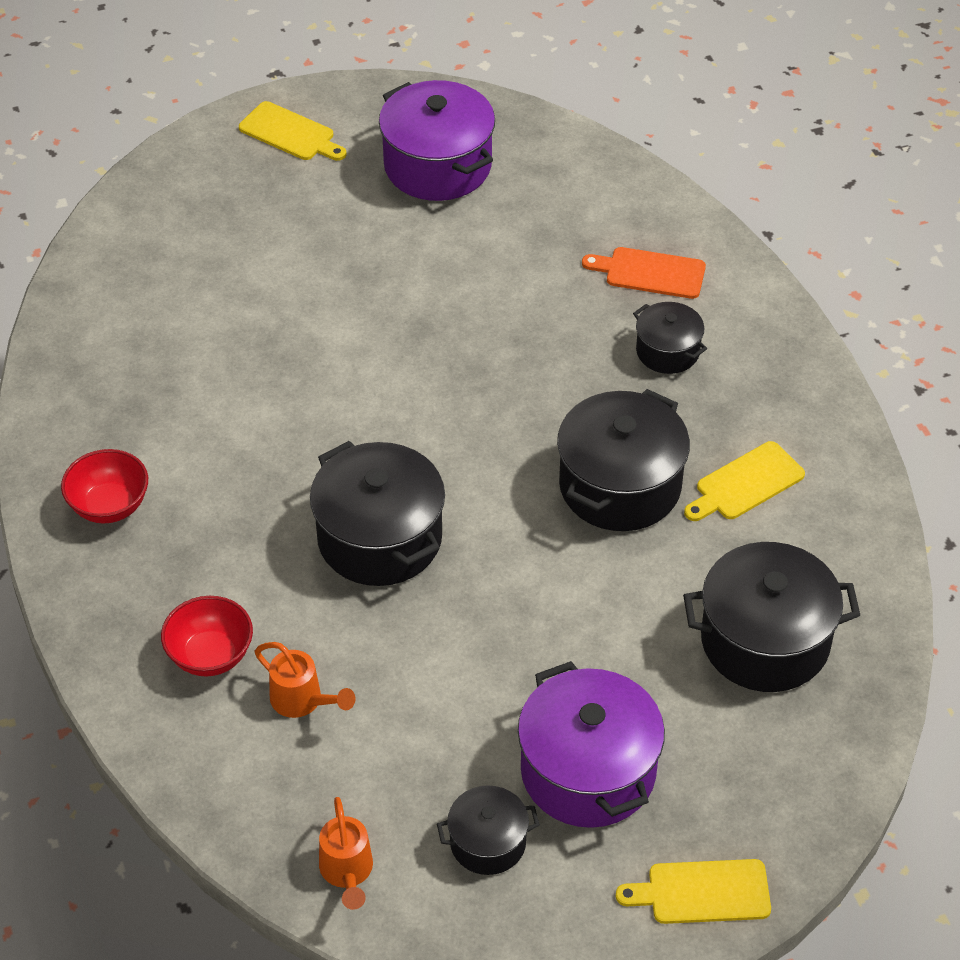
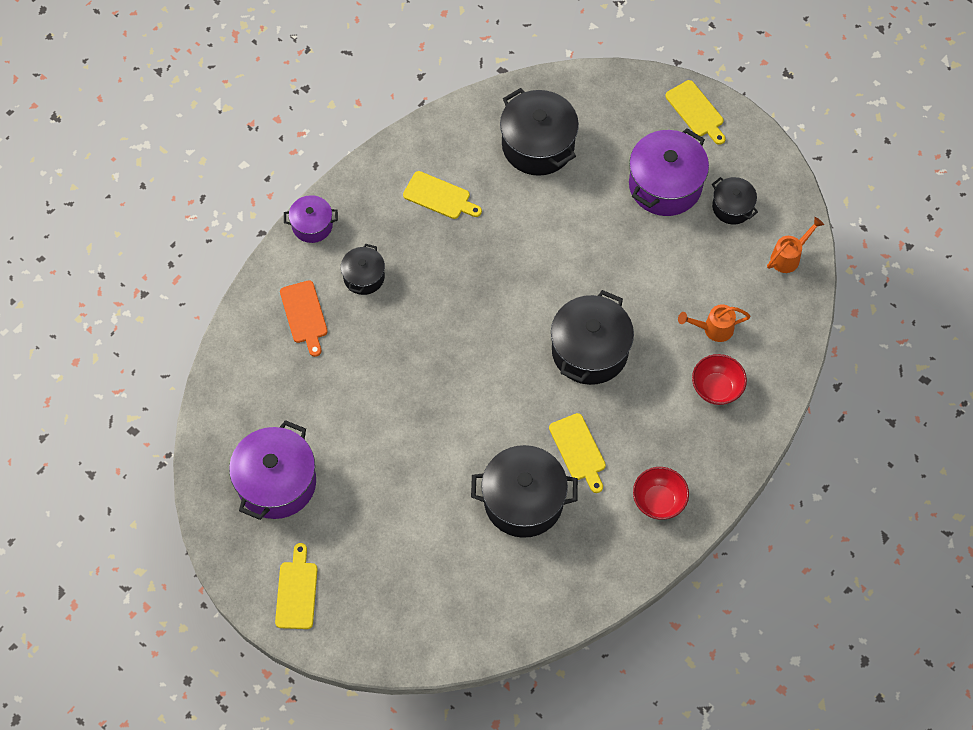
camera: 120 degrees left, 15 degrees up
(247, 457) = (578, 450): none -> yellow cutting board
(303, 701) = (713, 329): orange watering can -> orange watering can turned 105 degrees counterclockwise
(620, 485) = (479, 254): black pot -> black pot (523, 501)
(785, 331) = (312, 225): none -> purple pot

